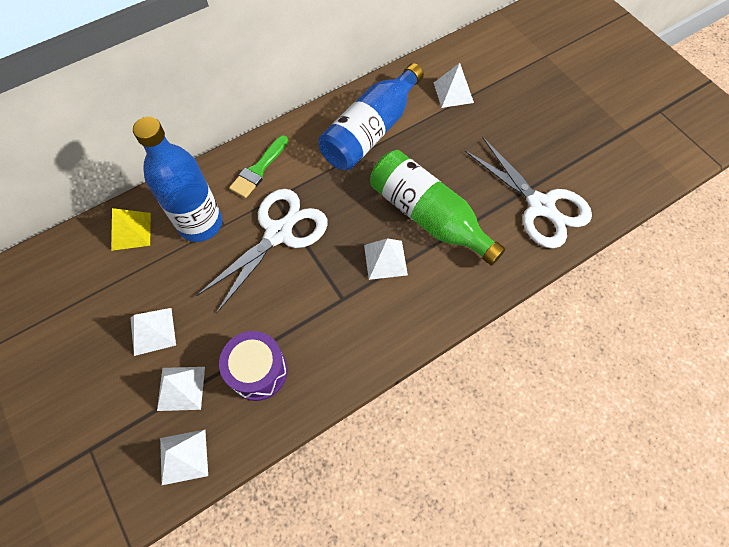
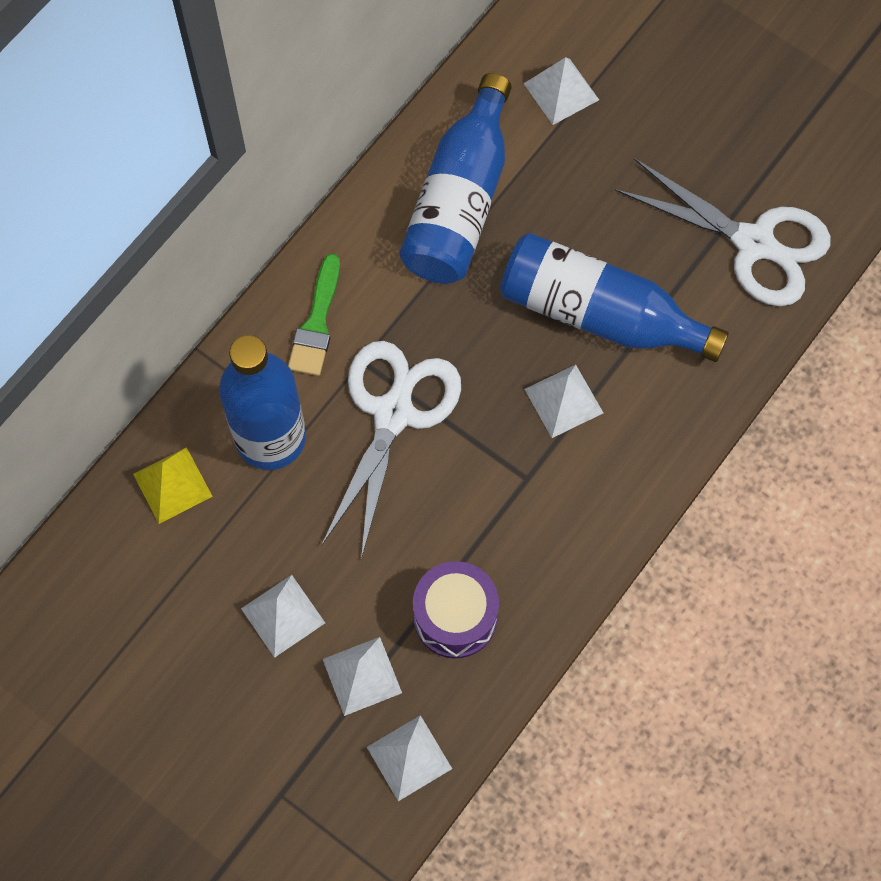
camera: 20 degrees left, 5 degrees up
(428, 216) = (600, 314): green bottle -> blue bottle

